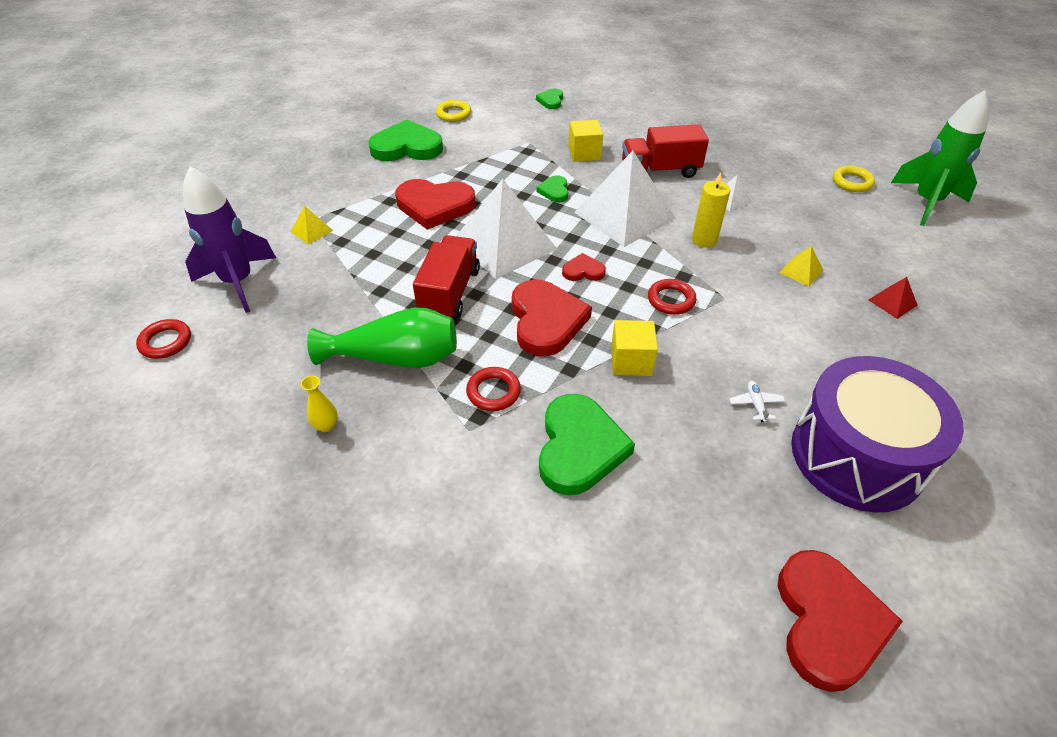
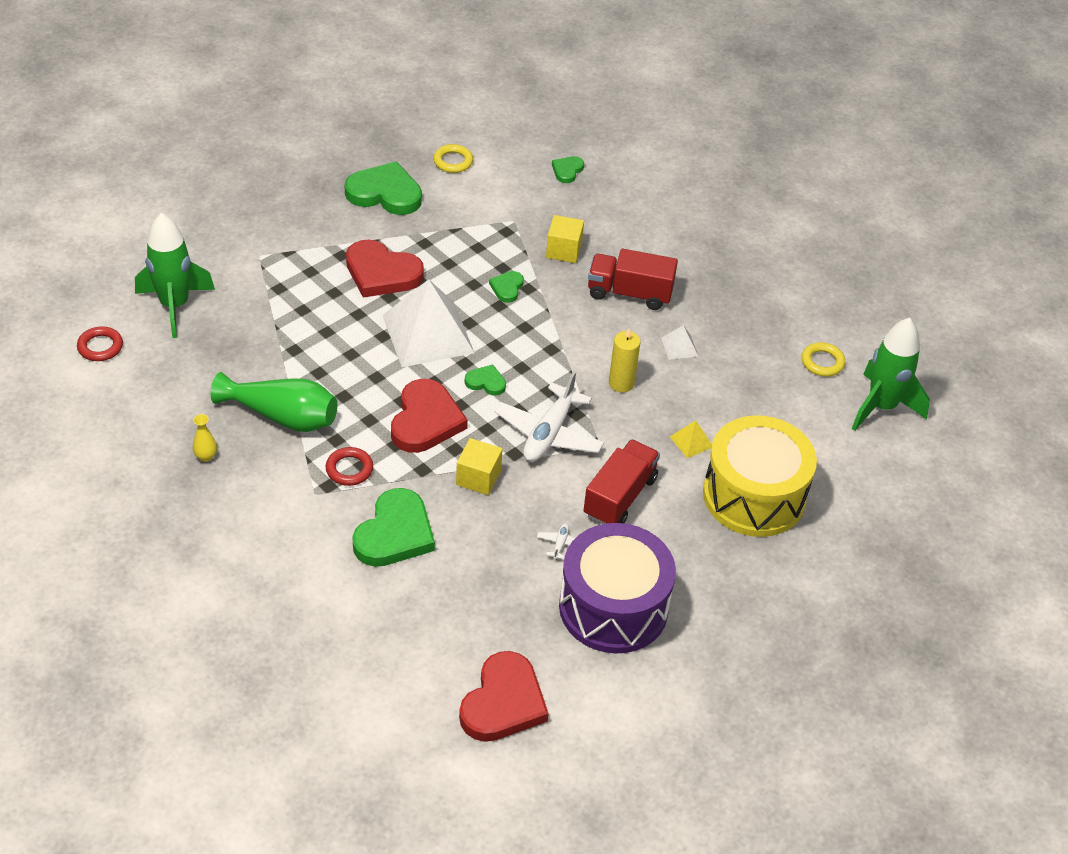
camera: 15 degrees right, 0 degrees up
(238, 282) = (174, 306): purple rocket -> green rocket
(311, 231) = (256, 269): yellow pyramid -> none
(450, 293) = (354, 369): red truck -> red truck (620, 497)
(583, 271) = (486, 382): red heart -> green heart
(624, 215) = (560, 334): white pyramid -> none
(671, 300) = (549, 433): red ring -> white plane
(892, 302) = (754, 496): red pyramid -> yellow drum

